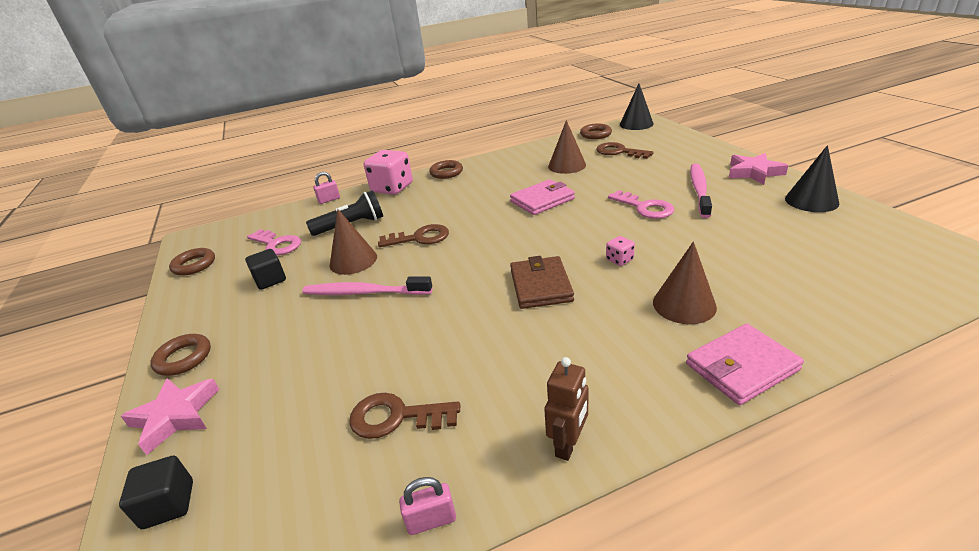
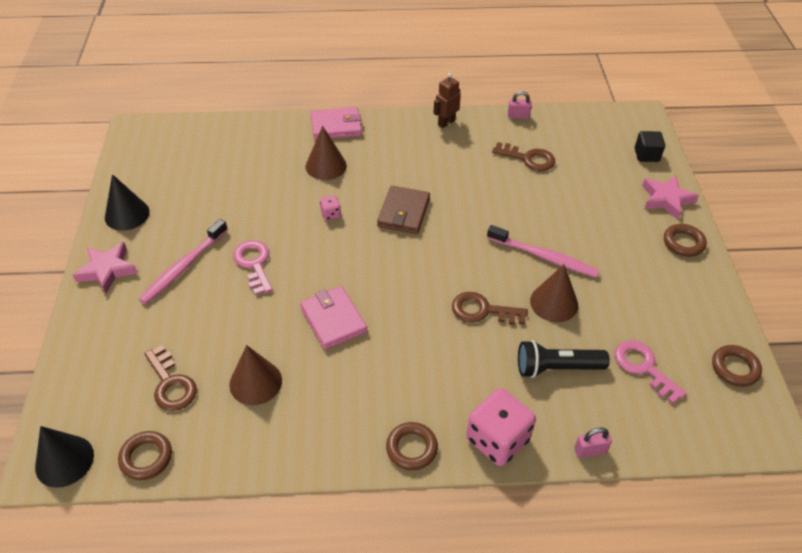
camera: 165 degrees left, 15 degrees up
(270, 280) = (636, 307): black cube -> none
(542, 200) = (333, 320): pink wallet -> pink wallet turned 75 degrees clockwise

